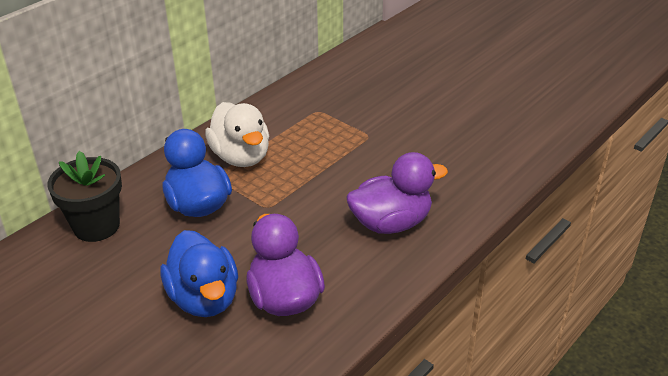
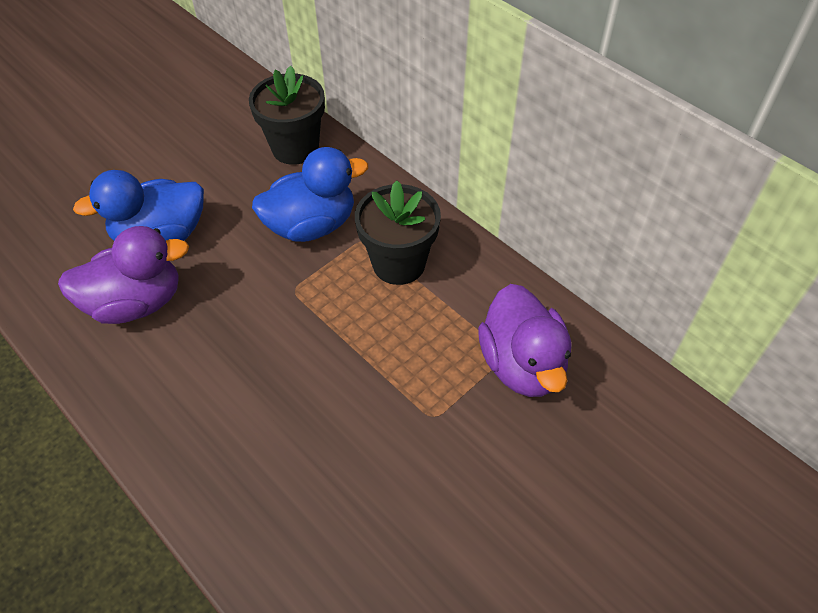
camera: 95 degrees right, 15 degrees up
(241, 157) = (399, 263): white duck -> black flower pot
(391, 223) = (229, 423): purple duck -> purple duck (522, 364)

